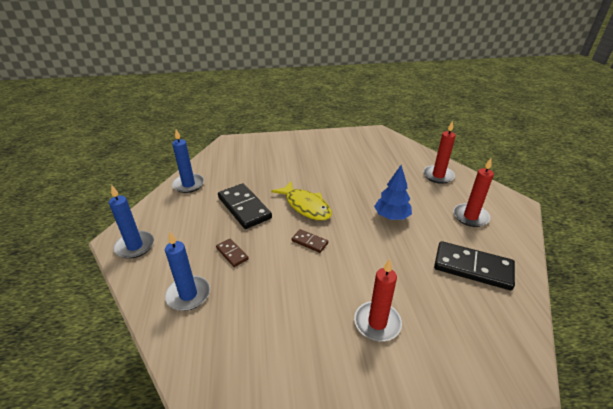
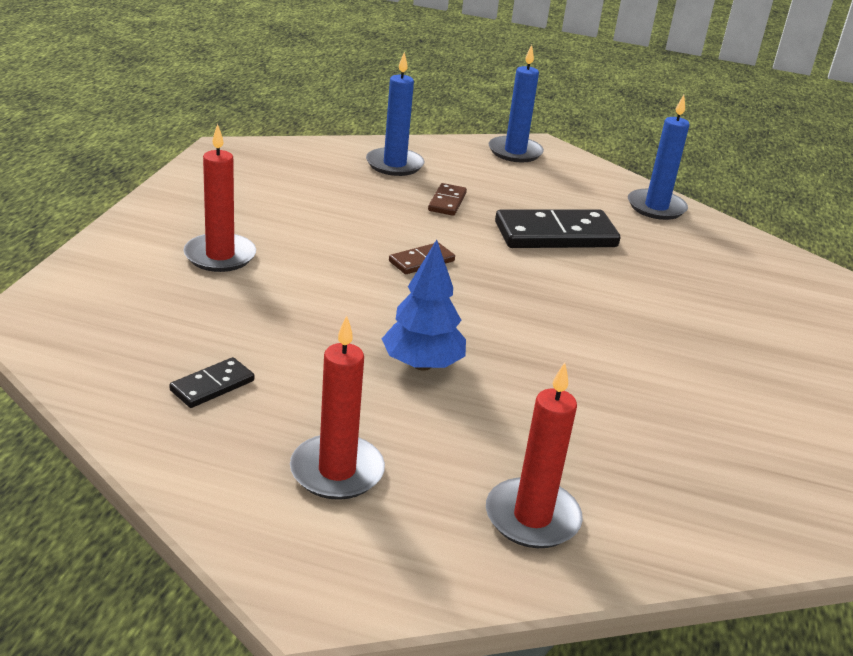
camera: 110 degrees right, 5 degrees down
(232, 254) = (447, 202): brown domino -> brown domino turned 60 degrees counterclockwise
(306, 206) = (523, 288): yellow fish -> none
(472, 268) = (212, 385): black domino -> black domino, size x0.50

